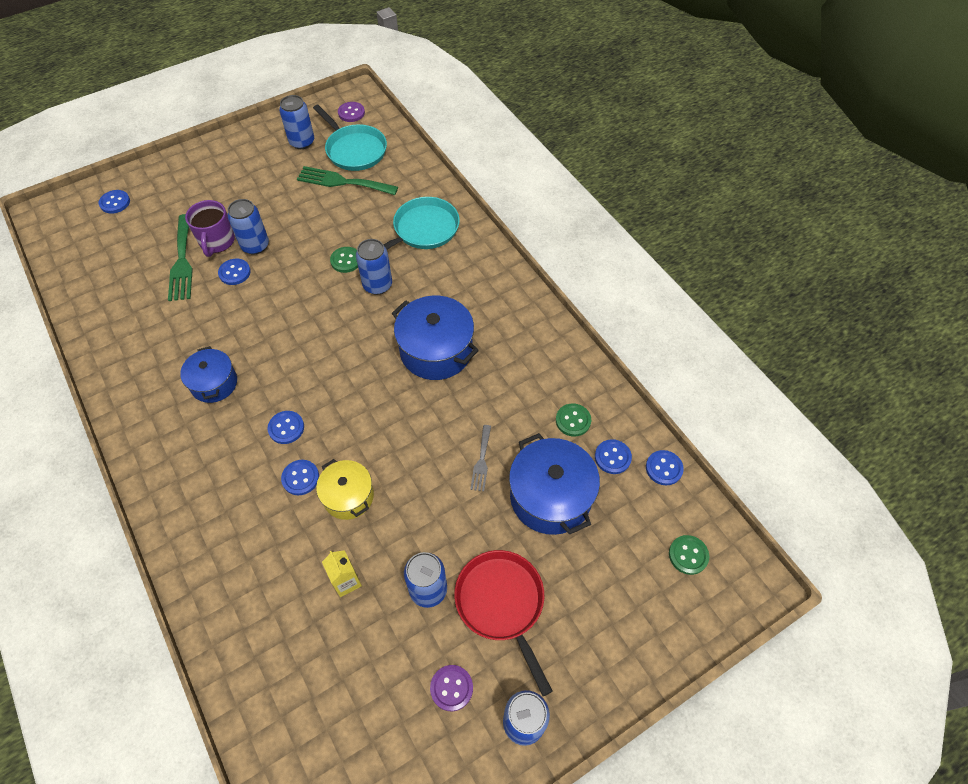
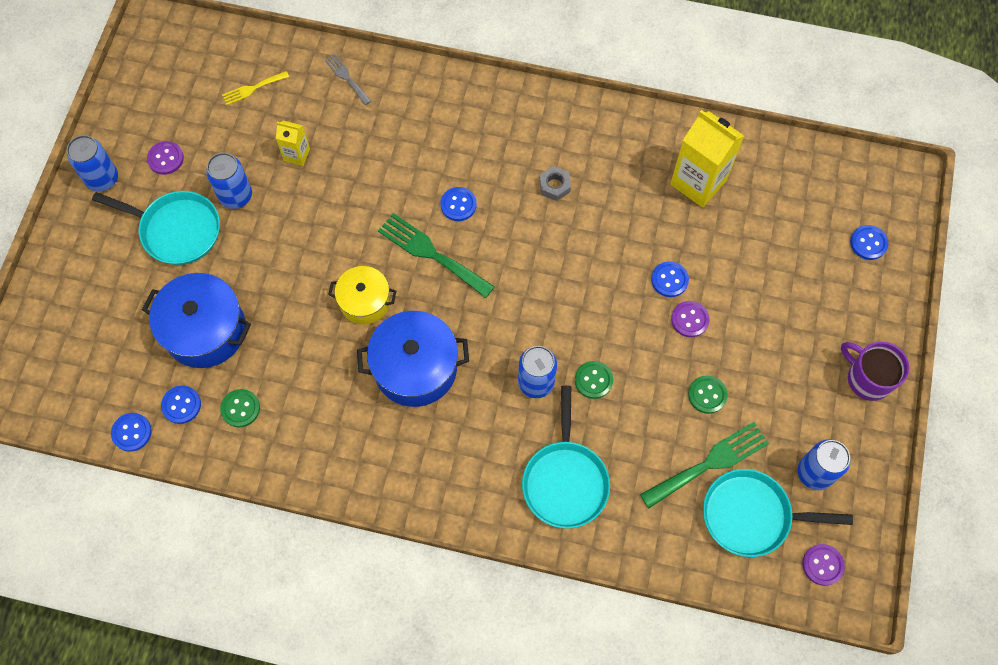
camera: 135 degrees right, 10 degrees up
(137, 308) = (698, 182): none -> yellow carton
(182, 261) = (726, 248): green fork -> green fork (431, 253)
(214, 383) = (554, 186): blue pot -> grey nut
(217, 242) = (726, 292): purple mug -> purple mug (867, 378)
(255, 245) = (689, 319): blue can -> purple button
(300, 478) = (404, 183): blue button -> none
(313, 689) = (253, 88): none -> yellow fork
(348, 496) = (356, 202): yellow pot -> yellow pot (365, 301)
(481, 461) = (284, 311): grey fork -> grey fork (346, 78)
(502, 603) = (176, 230): red pan -> turquoise pan
(688, 555) = (64, 377): green button -> green button (707, 395)

